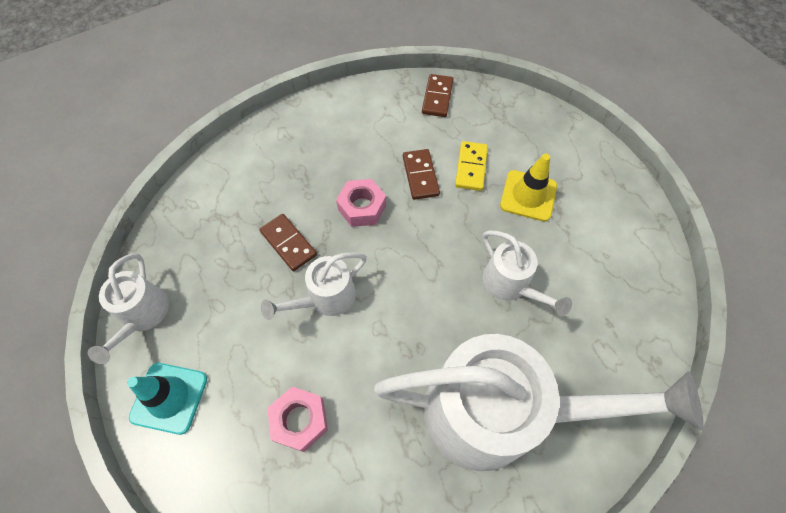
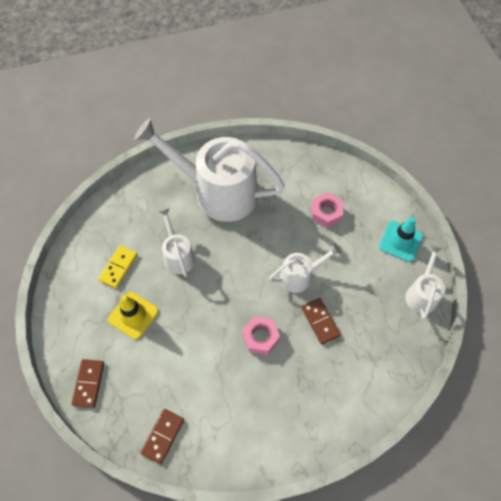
camera: 165 degrees left, 0 degrees up
(420, 176) = (207, 354): brown domino -> brown domino (88, 383)
(471, 167) = (165, 351): yellow domino -> yellow domino (118, 267)

